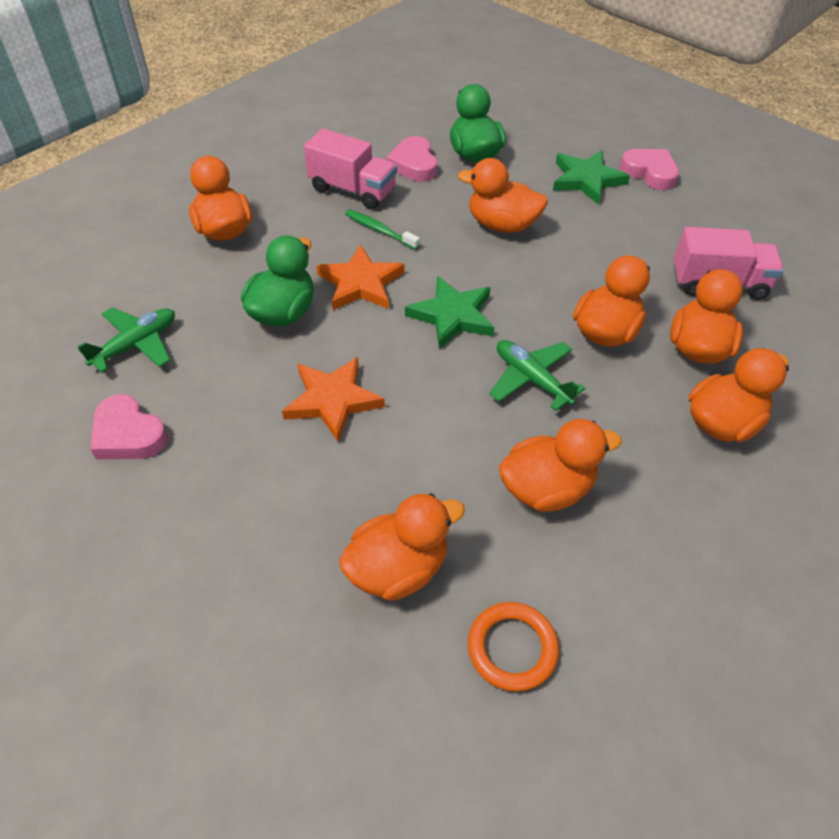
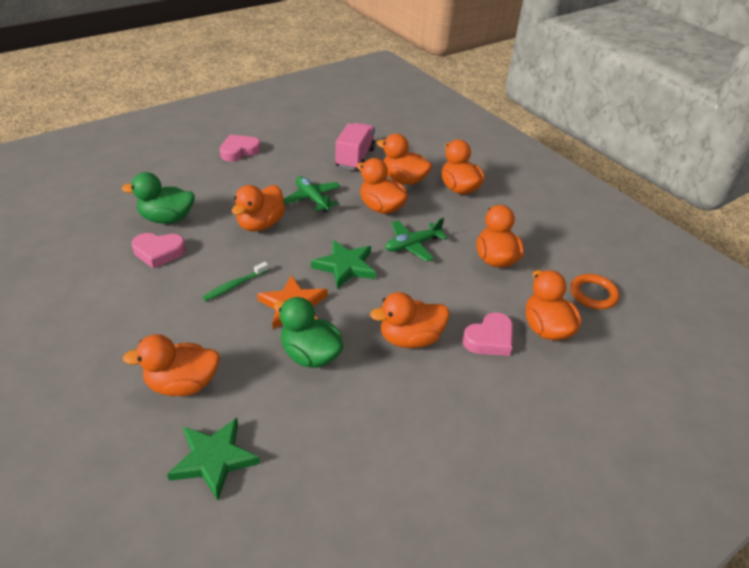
camera: 80 degrees left, 10 degrees down
(128, 434) = (420, 466): pink heart -> pink heart (489, 339)
(136, 345) = (316, 459): green plane -> green plane (312, 199)
(332, 400) = (410, 339): orange star -> orange duck
(352, 190) = (172, 293): pink truck -> none
(586, 180) = (231, 177): green star -> green star (214, 459)

